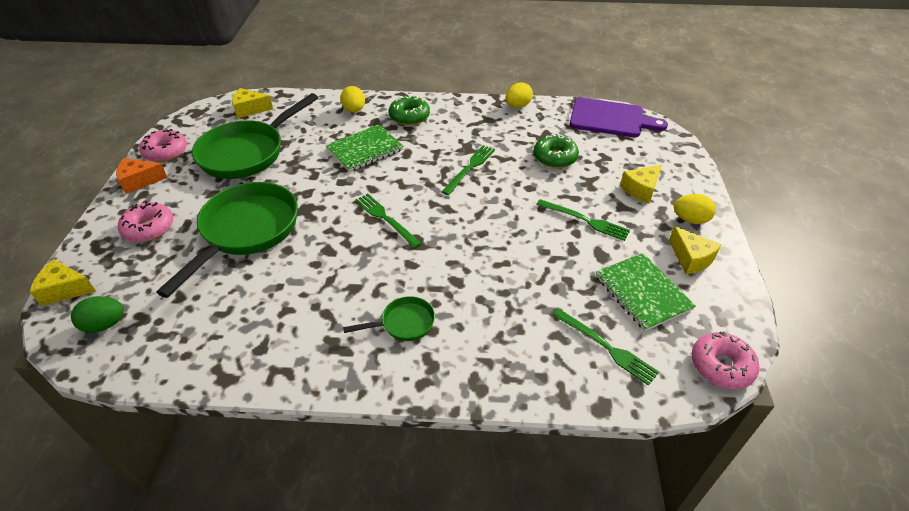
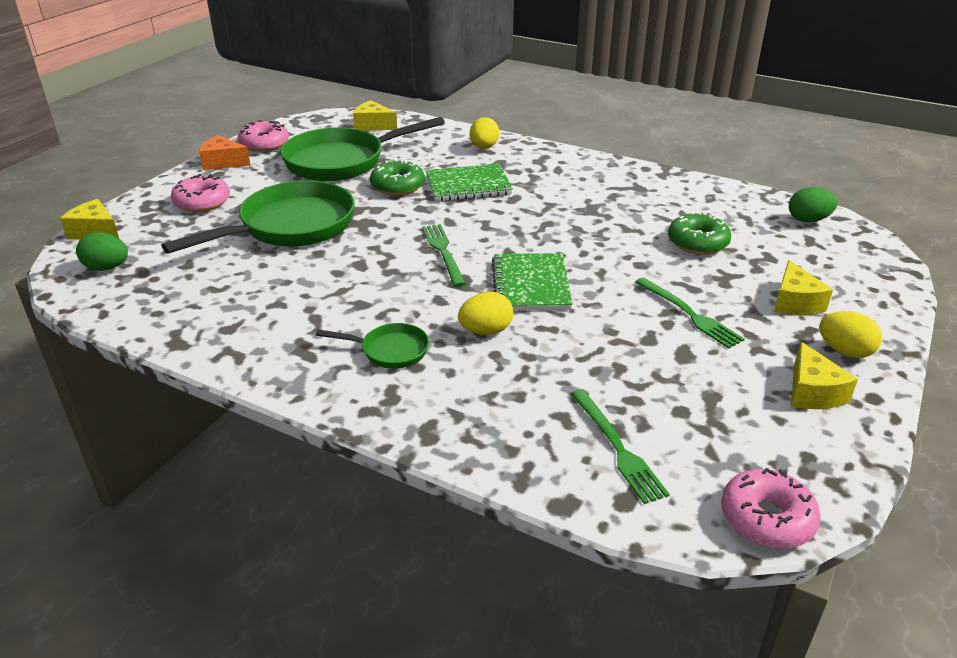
camera: 25 degrees right, 10 degrees down
(409, 116) = (543, 166): green donut -> green donut (397, 186)
(470, 168) = (578, 228): green fork -> none
(517, 106) = (687, 182): yellow egg -> yellow egg (486, 331)
(610, 119) = (808, 220): purple cutting board -> green egg
(641, 190) = (794, 302): yellow cheese -> yellow cheese turned 75 degrees counterclockwise
(642, 293) = (711, 408): green notebook -> green notebook (530, 284)

